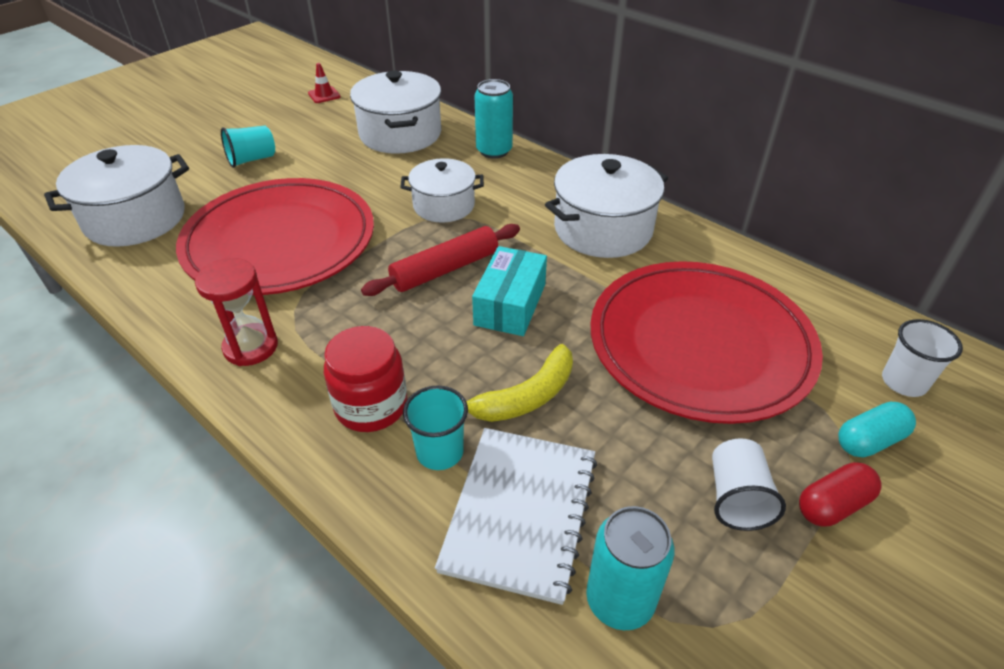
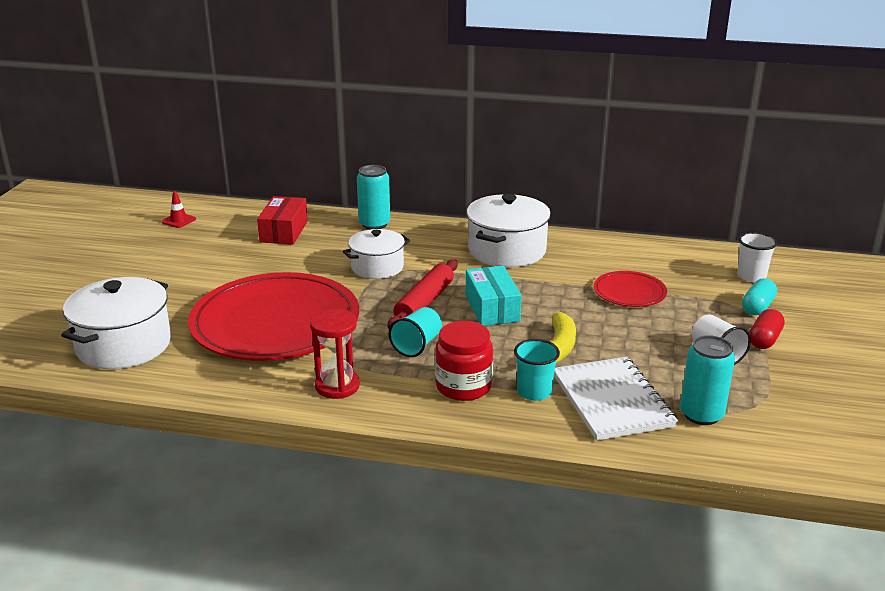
camera: 30 degrees left, 15 degrees down
(252, 159) = (175, 280): turquoise cup -> turquoise cup (417, 345)
(400, 134) = (284, 231): white pot -> red box
(700, 344) = (629, 292): red plate -> red plate, size x0.46

